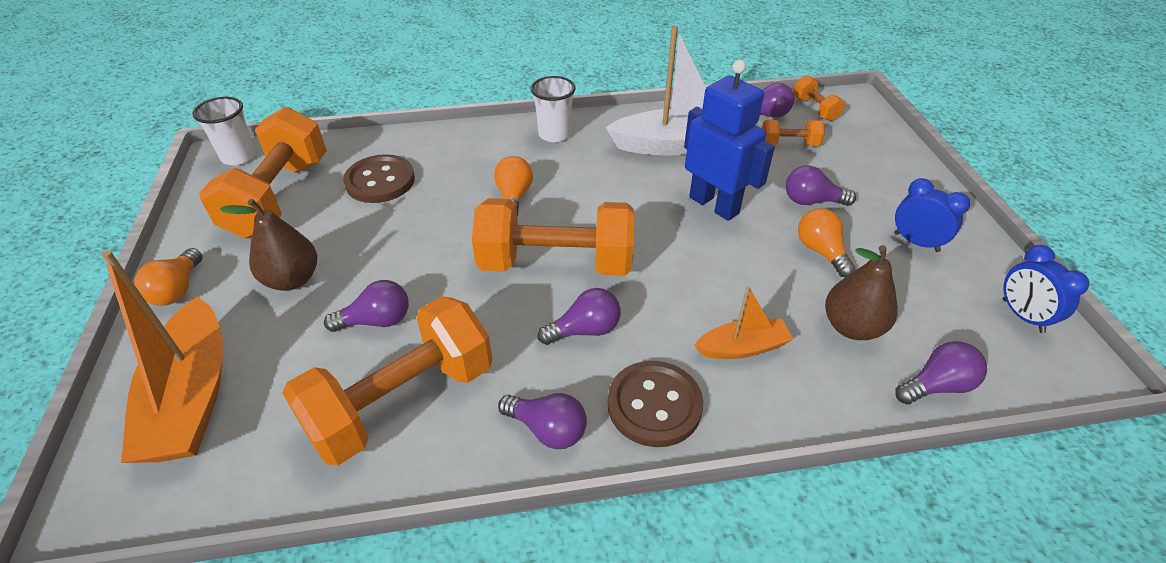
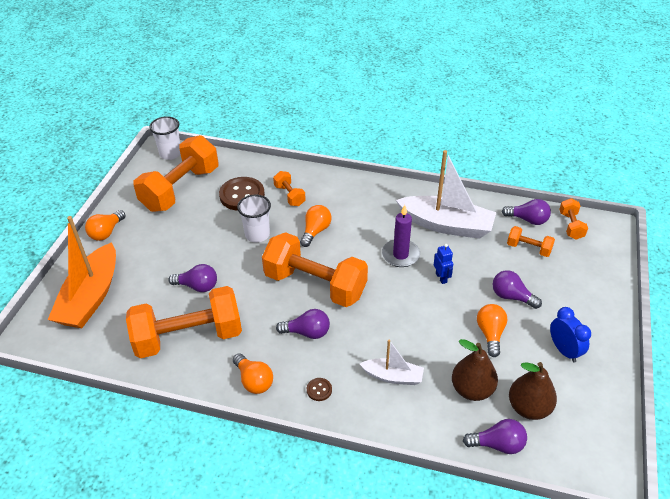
camera: 25 degrees right, 0 degrees up
(292, 279) = (165, 246): brown pear -> brown pear (528, 408)
(450, 164) = (289, 195): none -> orange dumbbell
(547, 429) = (254, 381): purple light bulb -> orange light bulb
(554, 134) = (368, 192): white cup -> white cup (257, 235)
(645, 193) = (400, 255): none -> purple candle
(654, 405) = (319, 390): brown button -> brown button, size x0.44
(714, 205) = (441, 278): blue robot -> blue robot, size x0.44
(742, 347) = (393, 376): orange boat -> white boat
(1022, 316) = (596, 425): blue clock -> none

